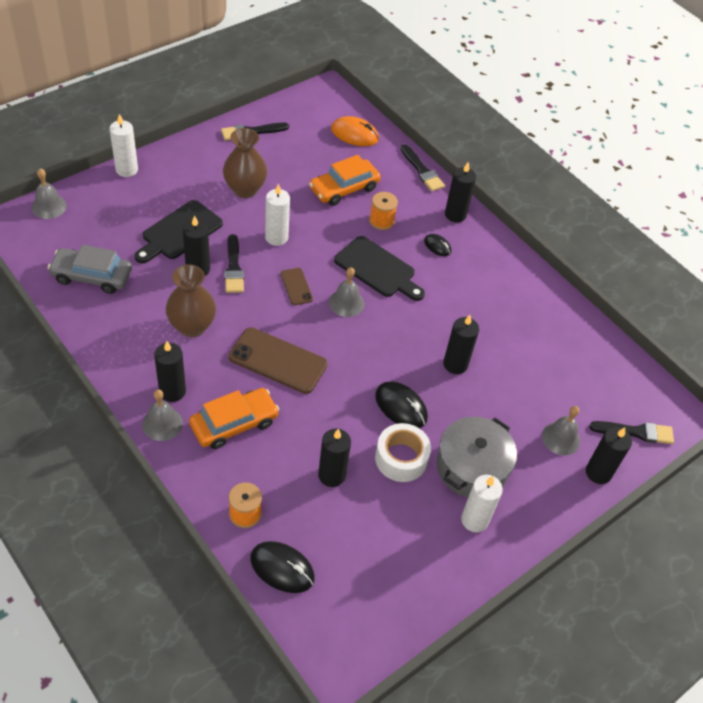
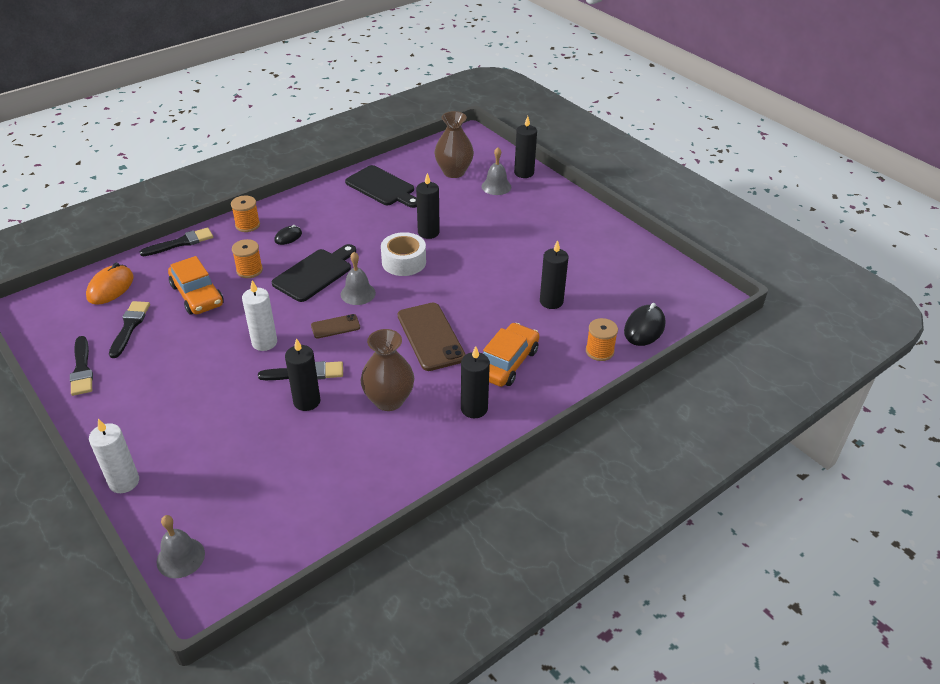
camera: 85 degrees left, 10 degrees down
(92, 276) = (312, 494): grey car -> none
(162, 423) = (514, 413): grey bell -> none
(179, 232) = (246, 421): black cutting board -> black cutting board (382, 187)
(234, 424) = (507, 362): orange car -> orange car turned 60 degrees clockwise
(245, 189) = (184, 370): brown vase -> brown vase (454, 172)
(278, 361) = (430, 336): brown phone -> brown phone turned 45 degrees counterclockwise
(401, 407) = (476, 263): black mouse -> none
(401, 458) = (528, 264): white tape -> white tape (404, 262)
(455, 215) = (247, 225): black candle -> orange spool
(471, 467) = (530, 229): grey pot -> none
(474, 520) = (576, 230): white candle -> none
(636, 432) = (486, 154): black brush -> black brush (129, 326)

